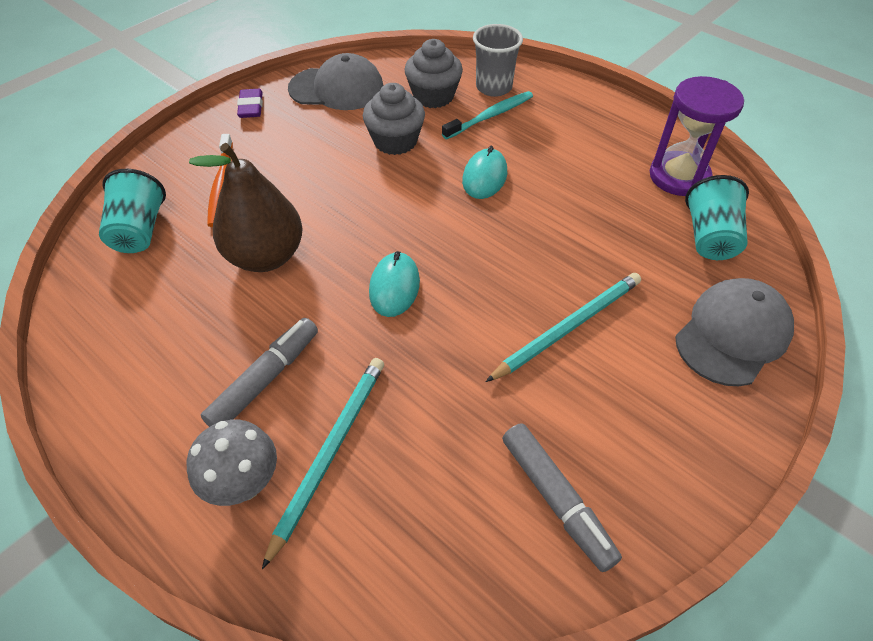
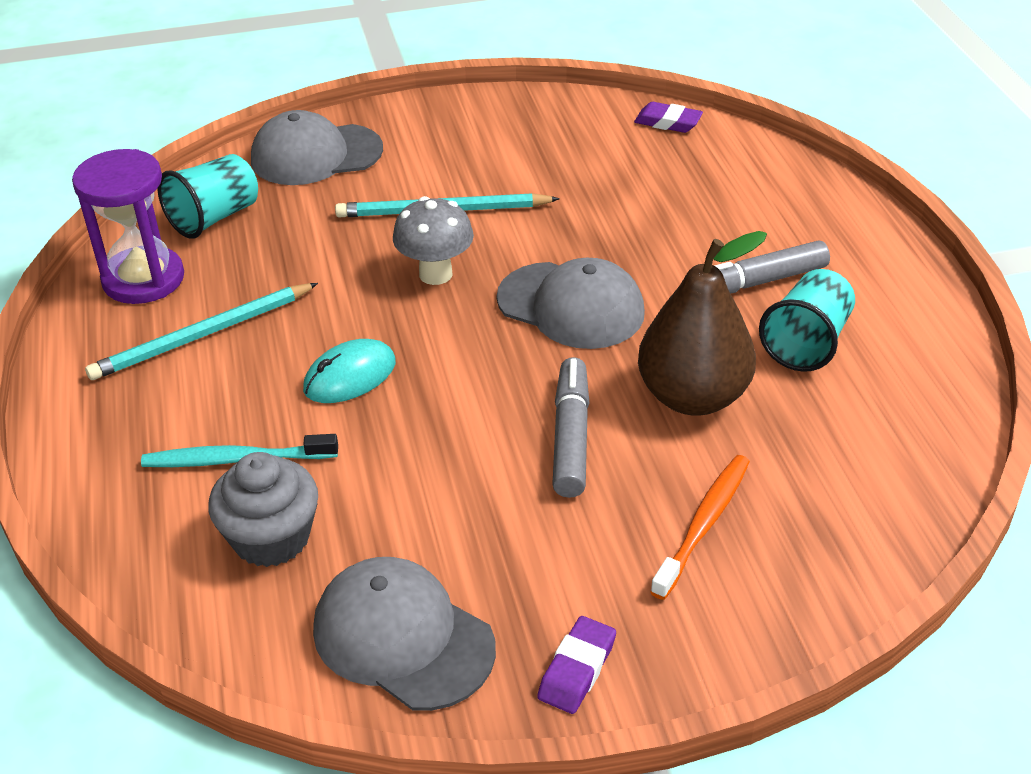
camera: 145 degrees left, 10 degrees down
(139, 231) = (846, 503): turquoise cup -> turquoise cup (806, 343)
(244, 484) = (808, 224): grey mushroom -> grey mushroom (435, 274)
(330, 452) = (725, 215): turquoise pencil -> turquoise pencil (202, 335)
(394, 287) = (571, 306): turquoise mouse -> grey cap
(395, 141) = (407, 482): grey cupcake -> none
(476, 585) = (668, 122): none -> purple eraser
(494, 87) = (167, 508): grey cup -> none
(556, 500) = (574, 133): grey marker -> grey marker (571, 436)

